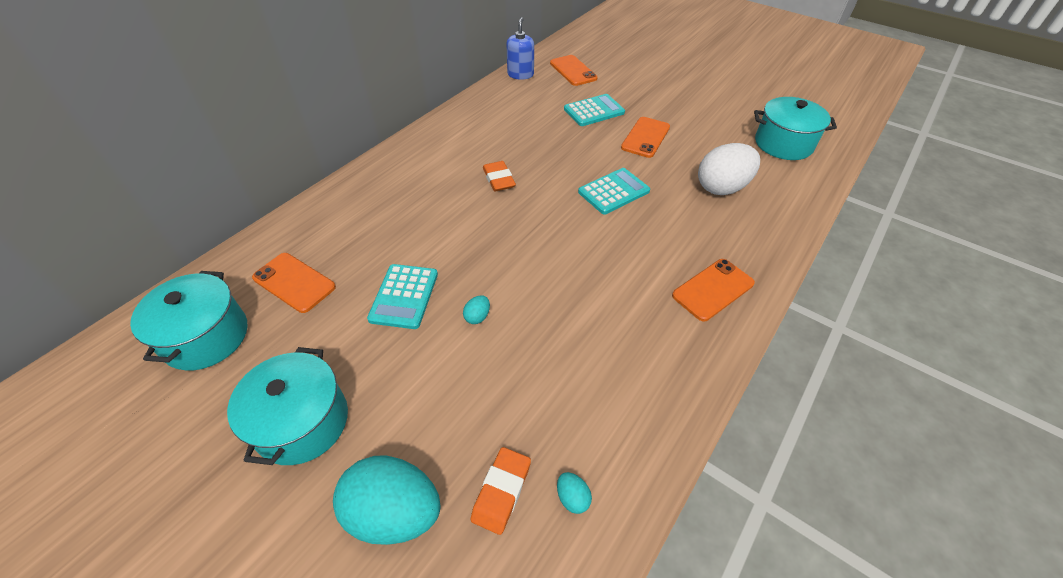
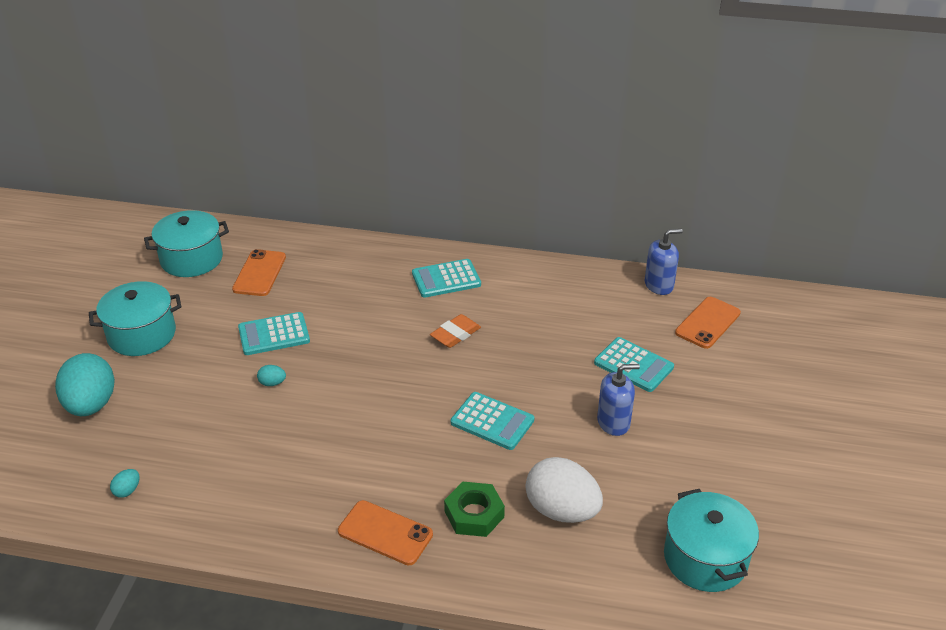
camera: 65 degrees right, 10 degrees down
(424, 163) = (446, 279): none -> turquoise calculator
(501, 491) = (121, 451): orange eraser -> none
(645, 137) = (613, 422): orange phone -> blue soap dispenser
(710, 232) = (474, 514): none -> green nut

